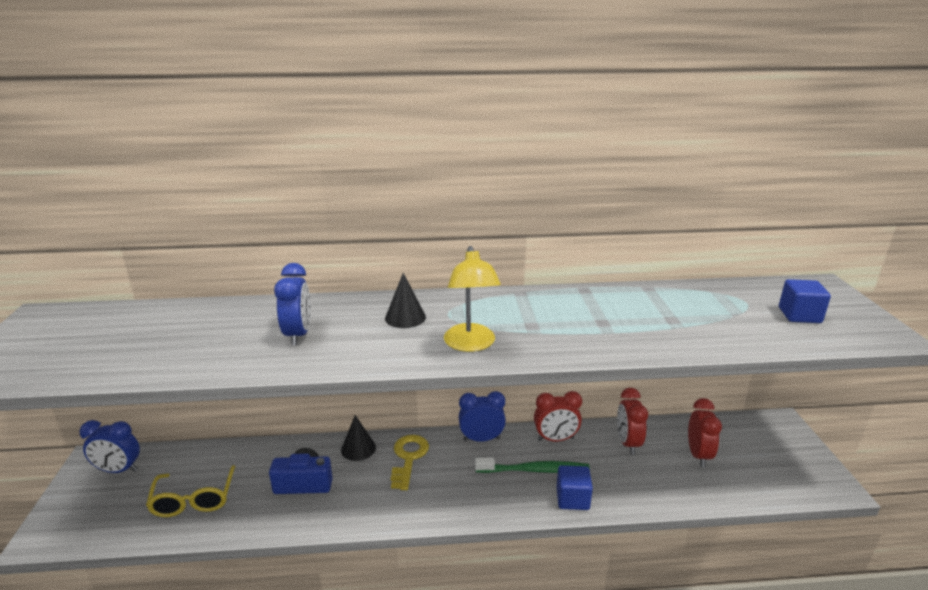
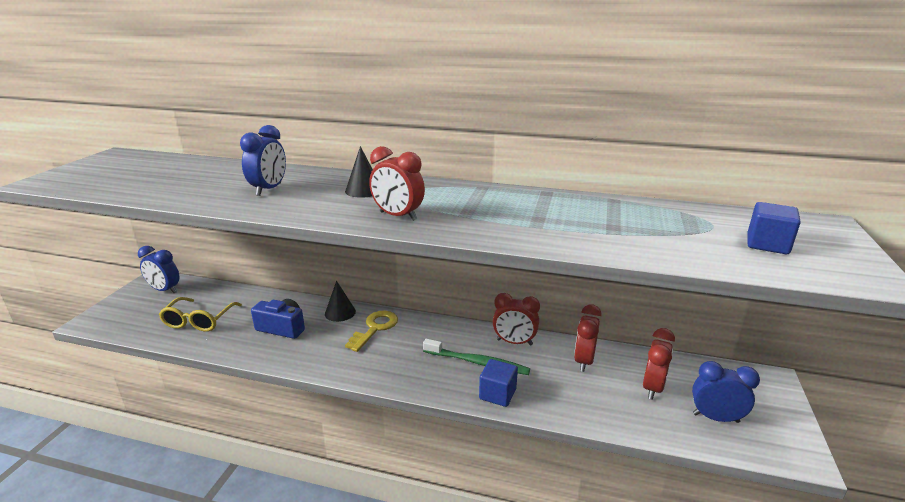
camera: 20 degrees right, 0 degrees up
(471, 344) = (398, 216): yellow lamp -> red clock
(481, 439) = (446, 327): blue clock -> blue clock (715, 418)

